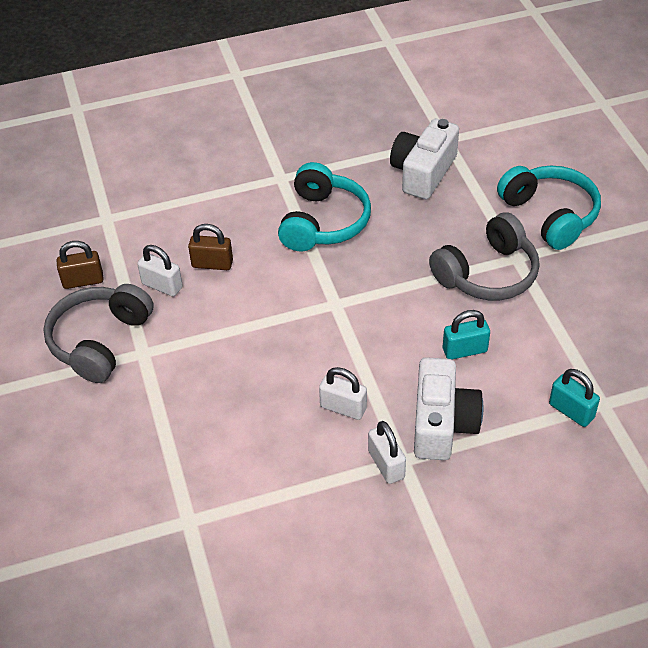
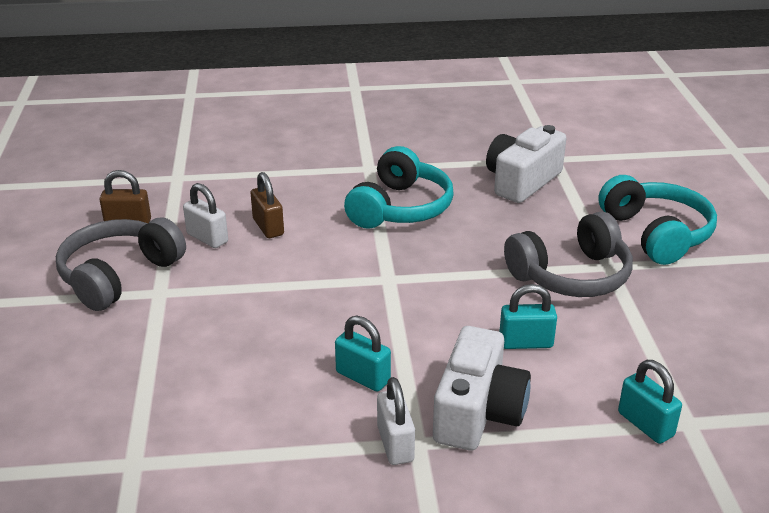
camera: 10 degrees right, 15 degrees down
(212, 264) = (268, 227): brown padlock -> brown padlock turned 45 degrees clockwise
(343, 407) = (363, 377): white padlock -> turquoise padlock

